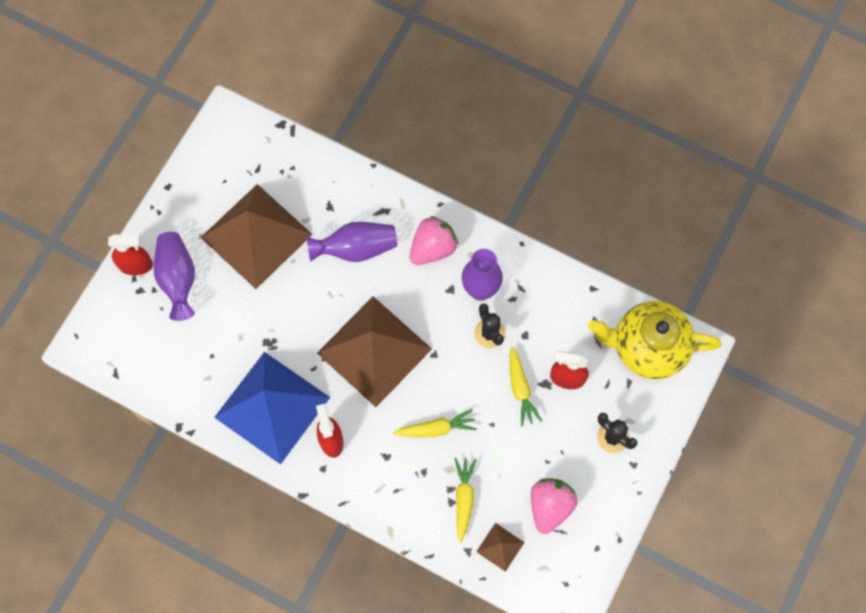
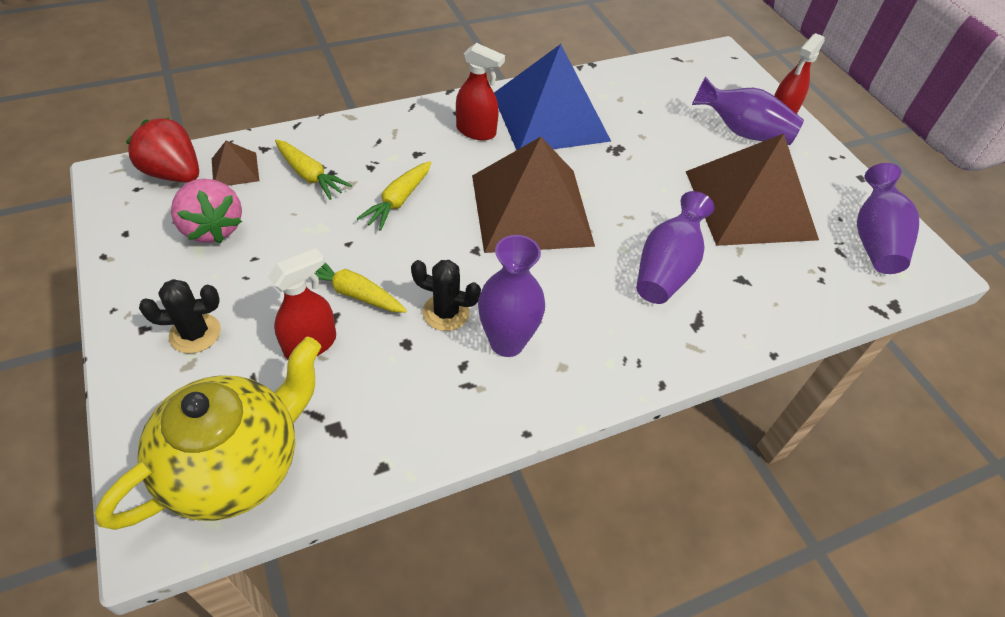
camera: 125 degrees right, 20 degrees down
(229, 155) = (874, 239): none -> purple vase
(433, 248) = (605, 335): pink strawberry -> none
(536, 577) = (174, 173): none -> red strawberry

